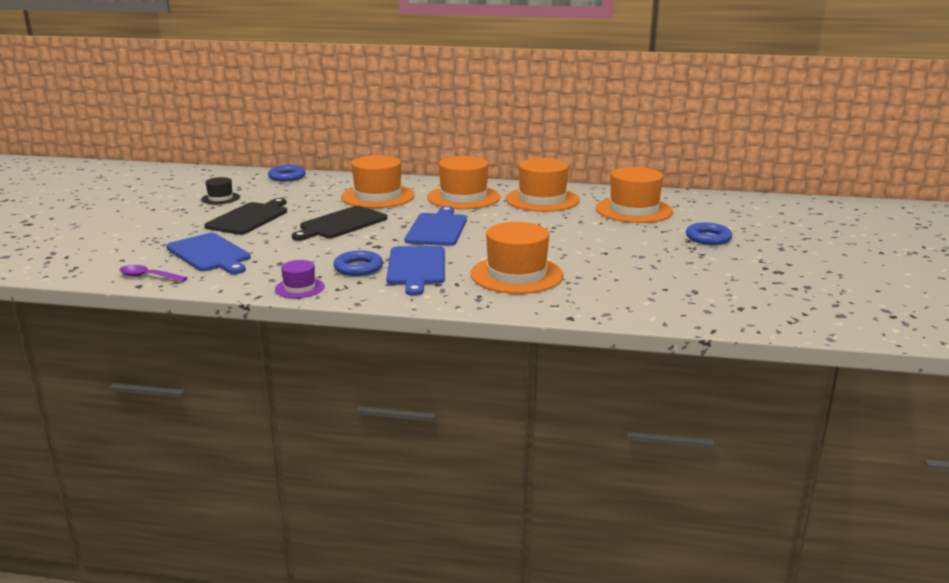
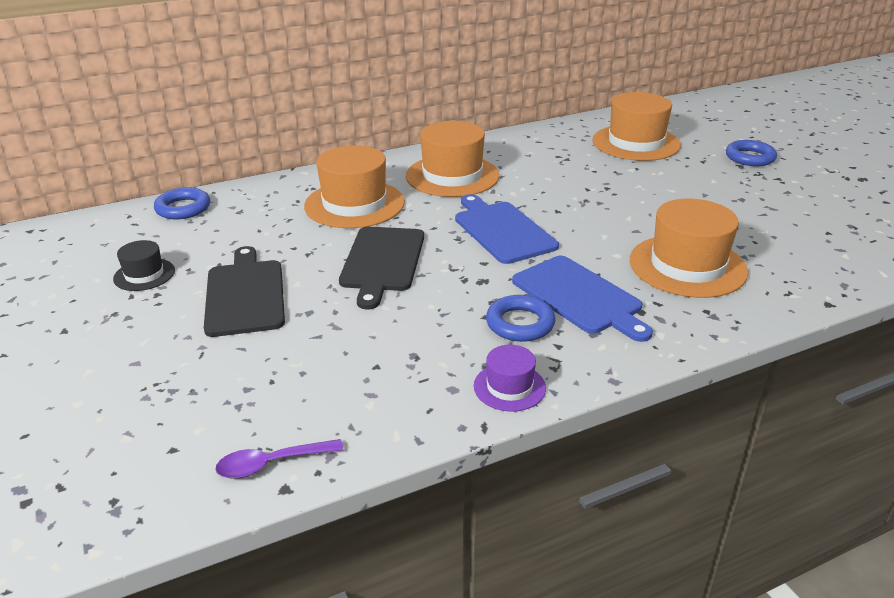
camera: 35 degrees left, 10 degrees up
(210, 254) = (294, 380): blue cutting board -> none
(542, 199) = (534, 155): orange hat -> none

